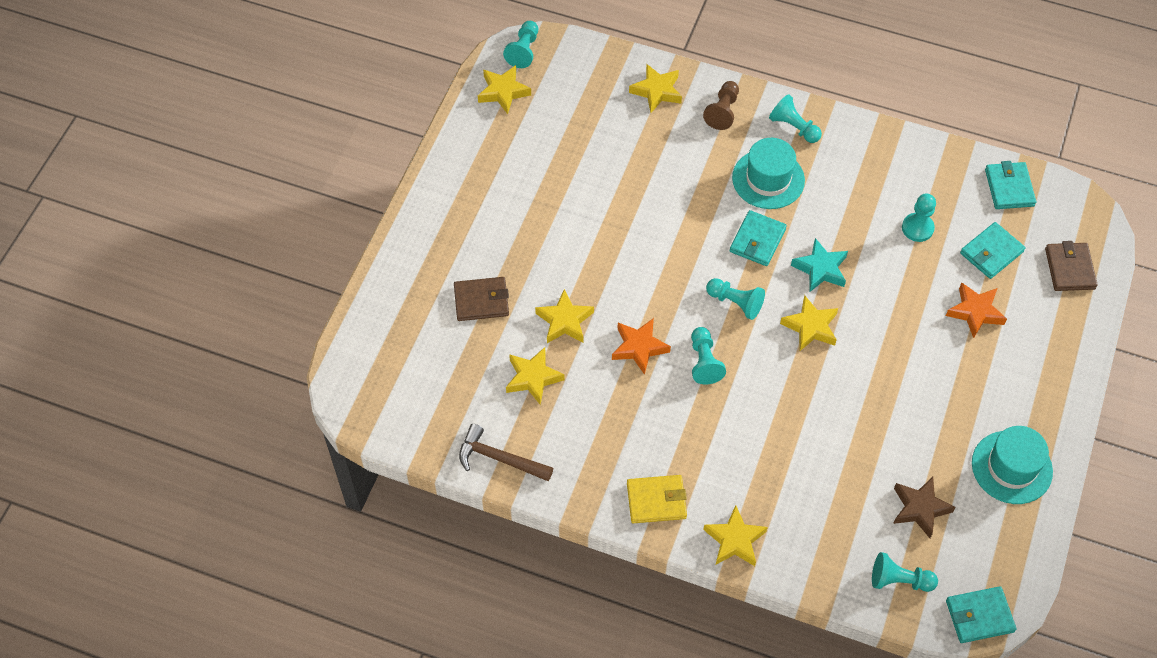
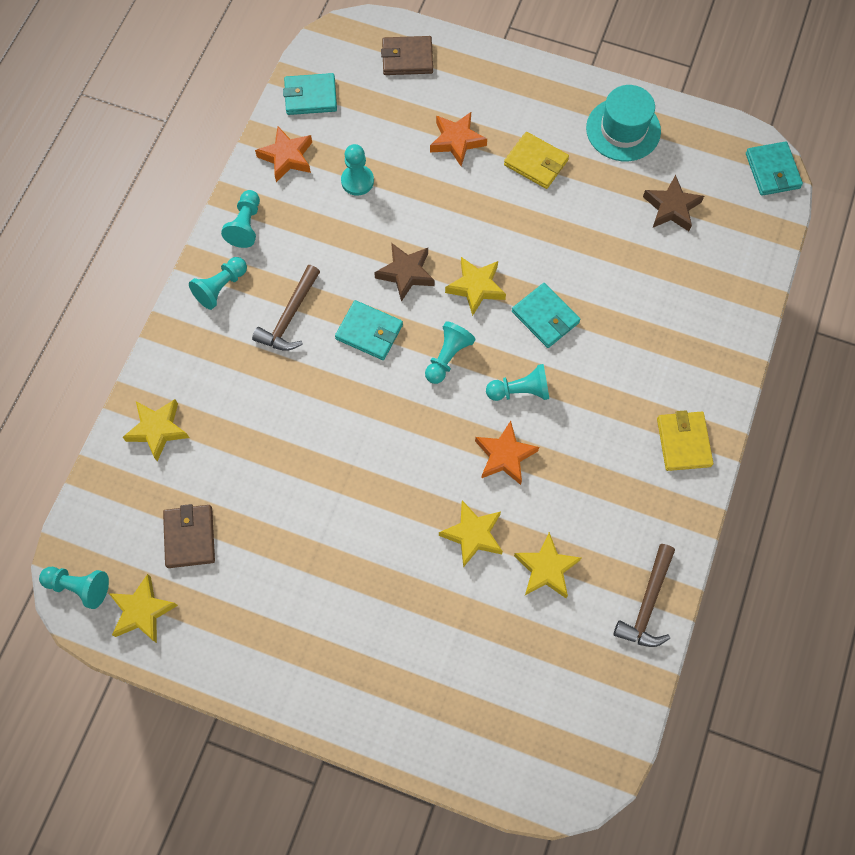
camera: 90 degrees left, 10 degrees up
(481, 301) = (447, 629): brown wallet -> brown wallet (190, 537)
(723, 111) = (193, 359): brown pawn -> none
(734, 540) = (719, 370): yellow star -> none
(768, 179) = (289, 317): turquoise hat -> brown hammer
(820, 269) = (406, 273): turquoise star -> brown star
(899, 580) = (745, 231): turquoise pawn -> turquoise pawn (246, 225)
(937, 171) = (287, 157): none -> orange star
(959, 382) = (536, 162): none -> yellow wallet
(991, 252) = (387, 120): turquoise wallet -> turquoise wallet (545, 317)

